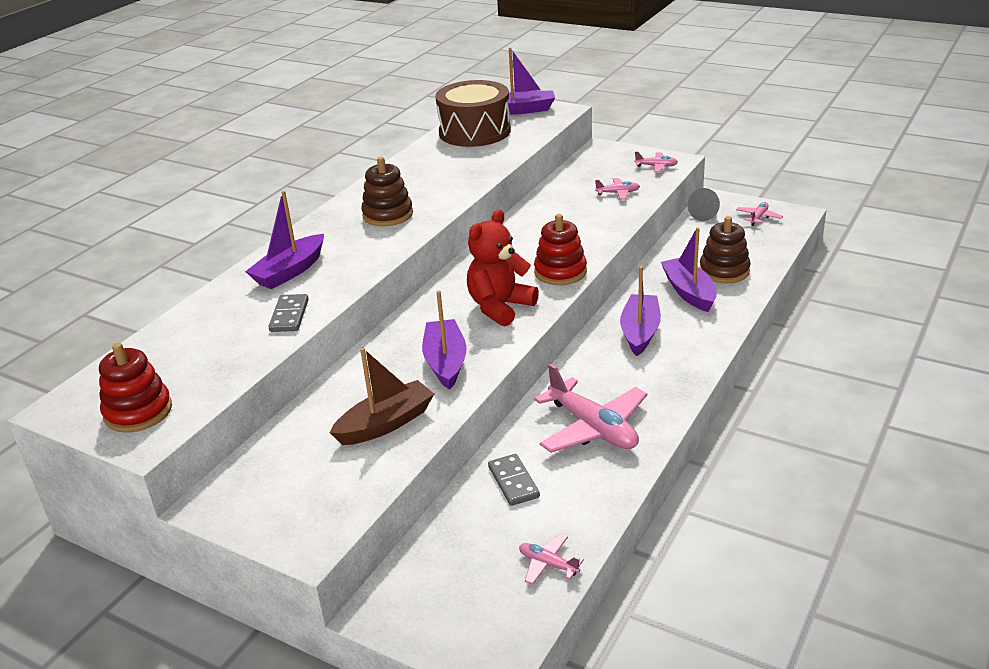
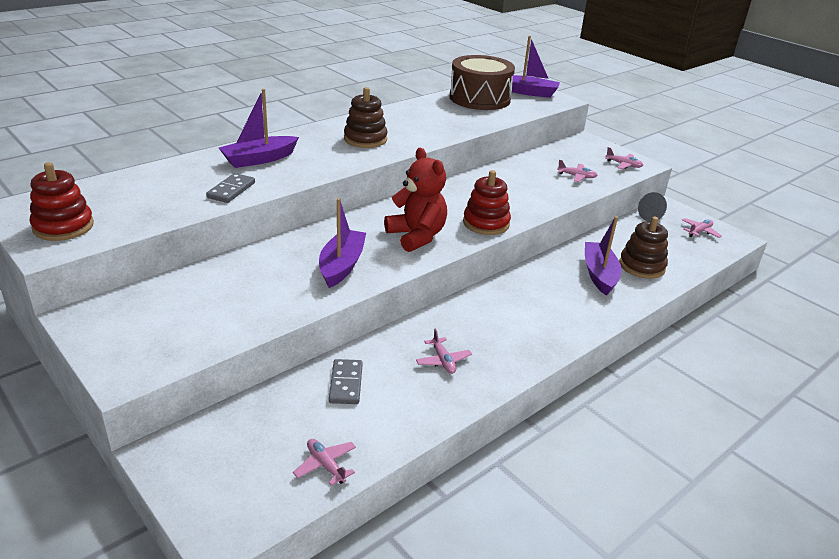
camera: 15 degrees right, 0 degrees up
(386, 424) = (258, 299): brown boat -> none
(500, 307) = (416, 236): red teddy bear -> red teddy bear turned 90 degrees clockwise
(593, 428) = (443, 361): pink plane -> pink plane, size x0.47
(640, 332) = (536, 294): purple boat -> none

